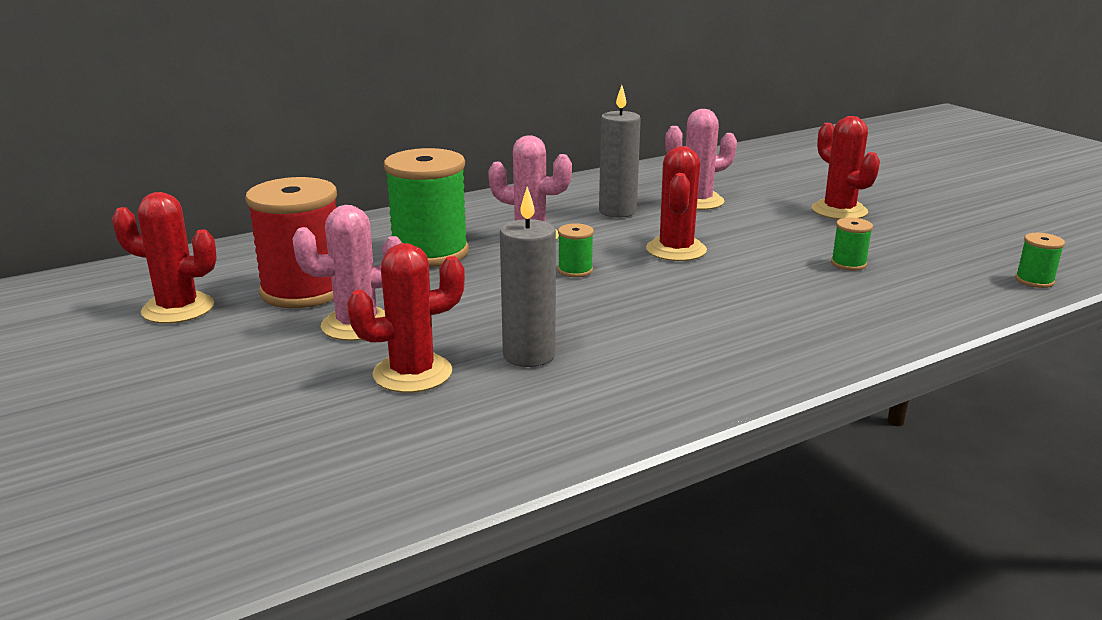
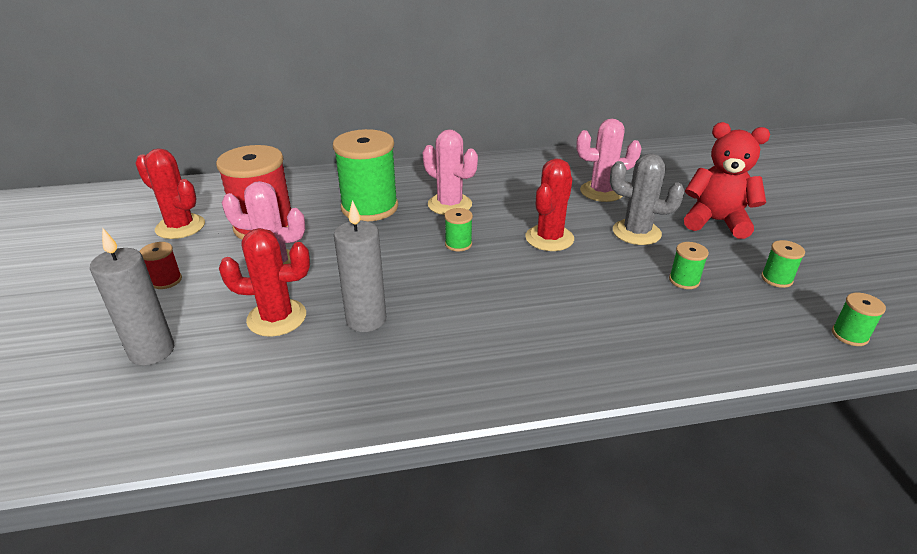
camera: 20 degrees right, 10 degrees up
(216, 365) = (166, 280): none -> red spool
(617, 211) = (531, 192): grey candle -> grey candle (152, 351)
(766, 231) = (636, 232): none -> grey cactus
(839, 211) = (716, 221): red cactus -> red teddy bear
(935, 248) = (776, 279): none -> green spool

